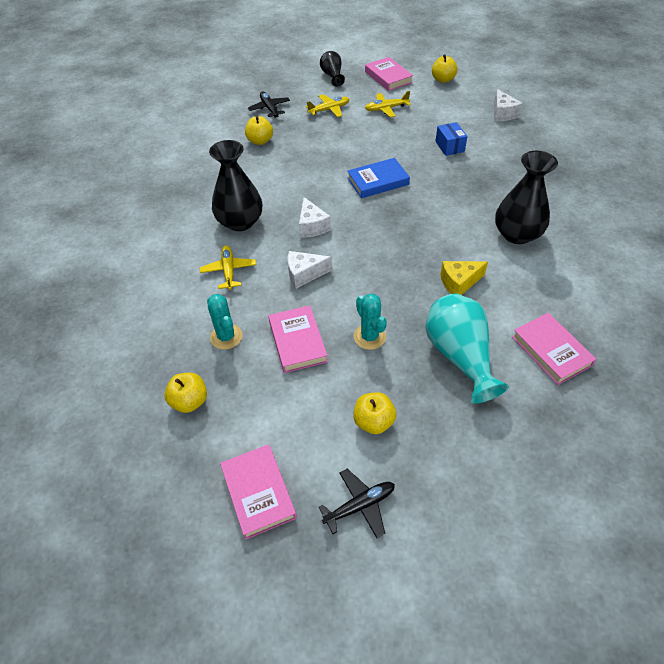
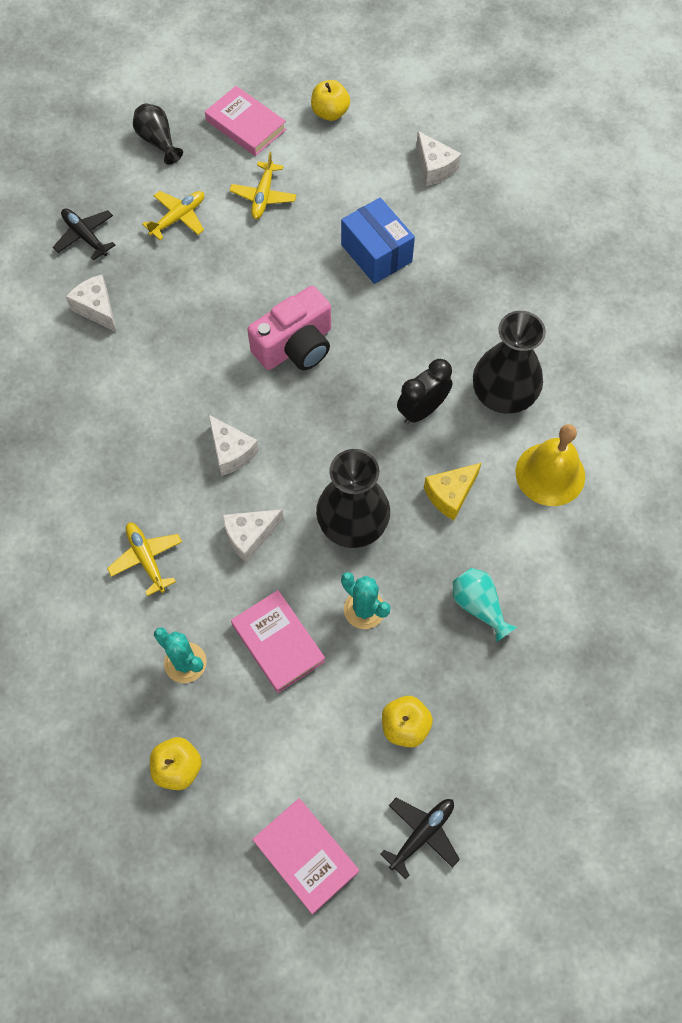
camera: 20 degrees left, 15 degrees up
(240, 222) = (128, 470): black vase -> black vase (352, 523)
(260, 141) = (97, 308): yellow apple -> white cheese
(378, 181) = (295, 346): blue book -> pink camera
(386, 109) = (263, 196): yellow plane -> yellow plane turned 45 degrees counterclockwise
(449, 146) = (376, 253): blue box -> blue box, size x1.54
(453, 231) = (422, 410): none -> black clock
(459, 356) = (479, 606): turquoise vase -> turquoise vase, size x0.57
(540, 287) = (550, 474): none -> yellow bell
(551, 351) = (581, 566): pink book -> none

